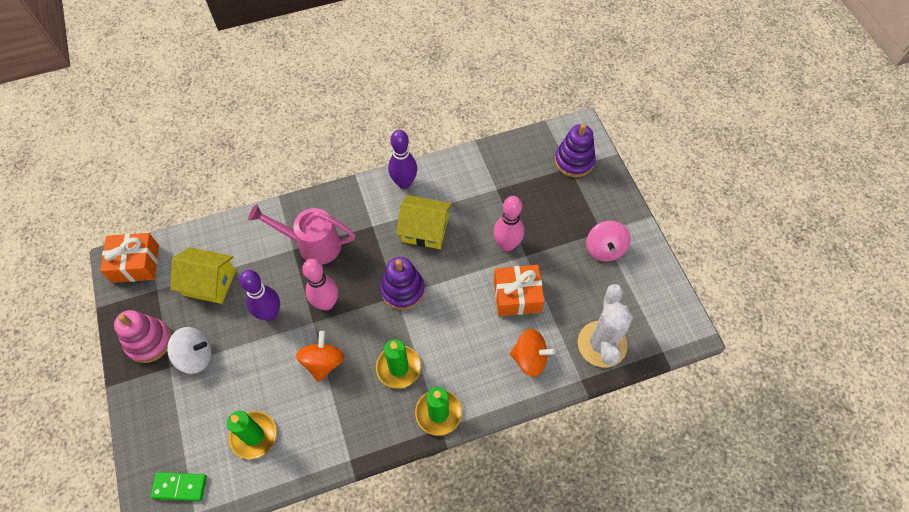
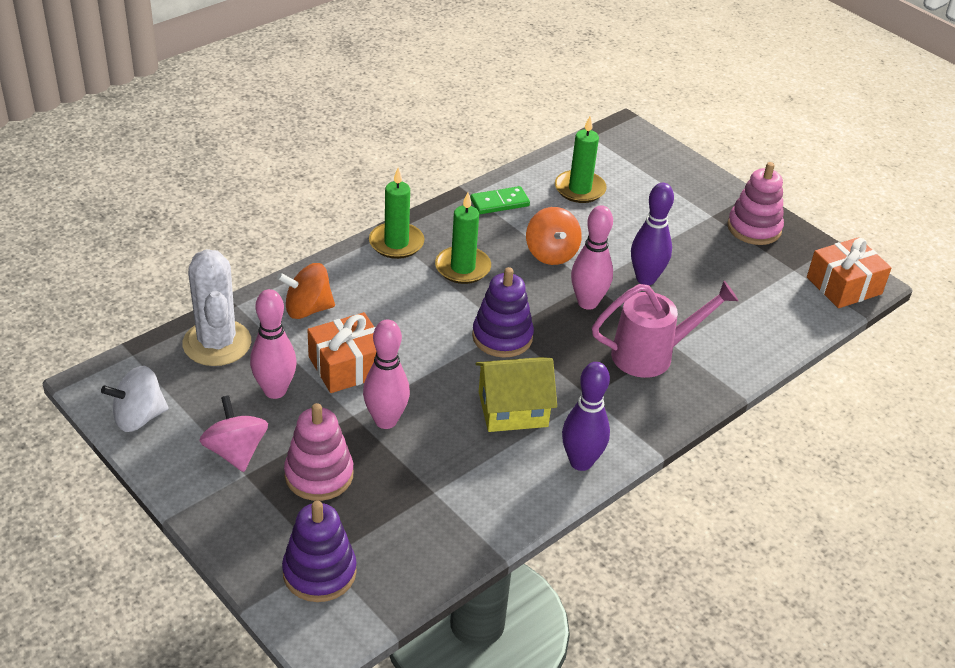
camera: 155 degrees right, 20 degrees down
(179, 487) = (619, 147): green domino -> green domino (499, 203)
(195, 356) = (693, 228): white spinning top -> white spinning top (139, 417)
(209, 283) = (741, 289): yellow house -> none
(558, 218) = (319, 475): none -> pink stacking toy
(570, 289) = (275, 391): none -> pink bowling pin

